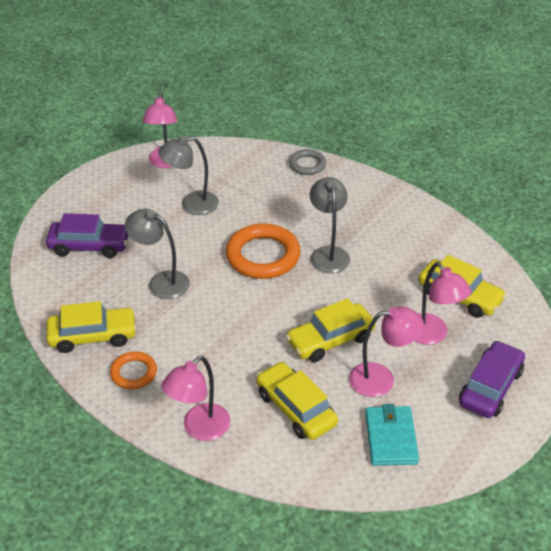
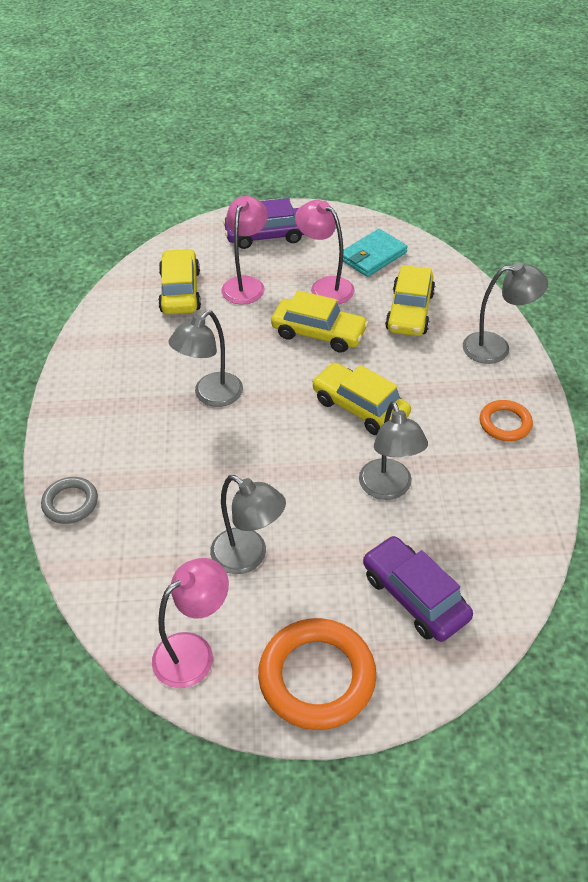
camera: 130 degrees left, 5 degrees up
(93, 336) = (510, 484): yellow car -> yellow car (360, 407)
(199, 429) = (496, 347): pink lamp -> grey lamp
(263, 256) = (265, 439): orange ring -> orange ring (317, 677)

